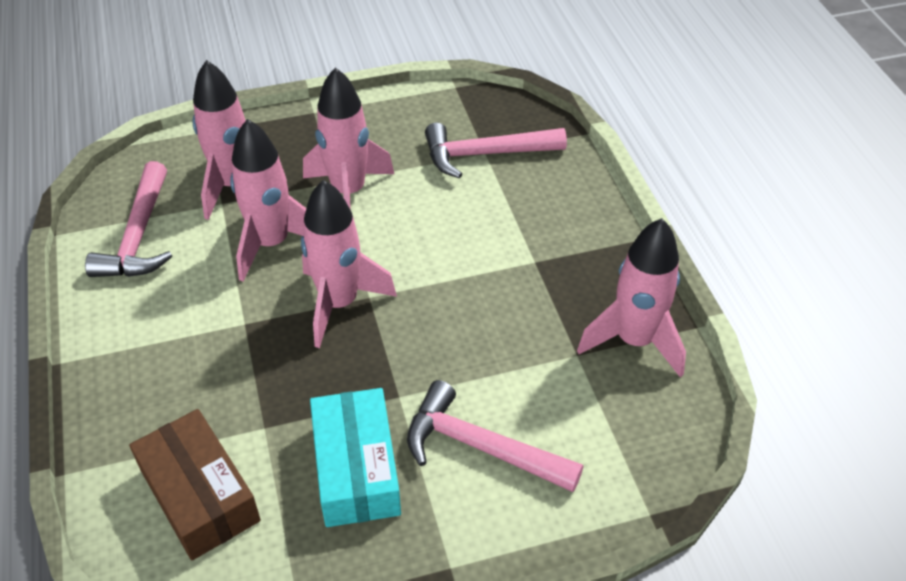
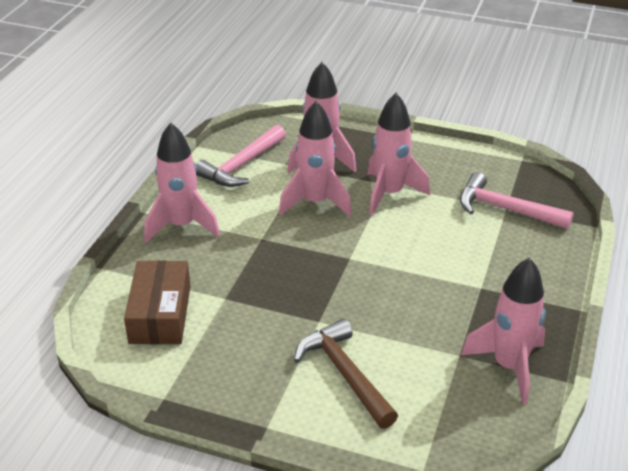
camera: 35 degrees right, 10 degrees down
(339, 303) = (327, 253): pink rocket -> pink rocket (181, 225)
(356, 468) = (258, 346): turquoise box -> none
(480, 447) = (344, 374): pink hammer -> brown hammer

